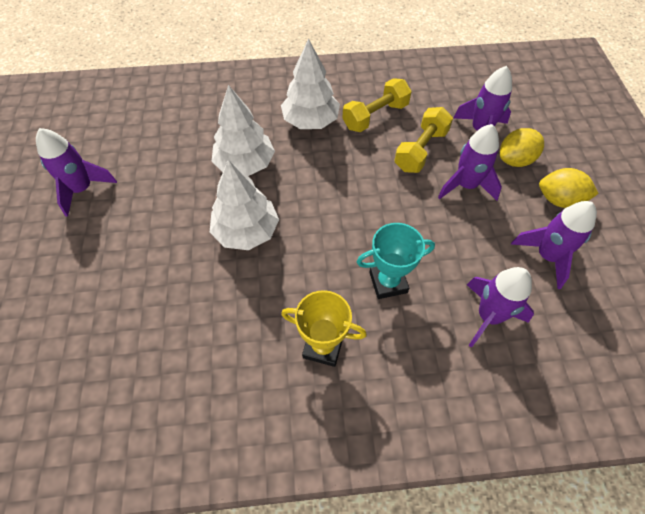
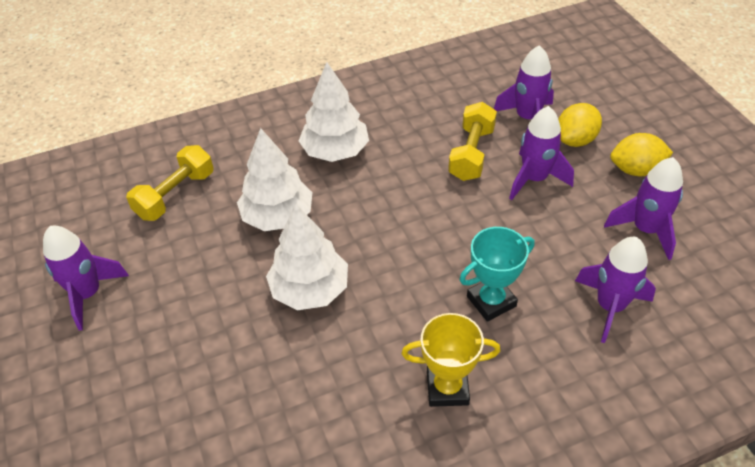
camera: 15 degrees left, 10 degrees down
(375, 116) = (407, 129): yellow dumbbell -> yellow dumbbell (175, 195)

